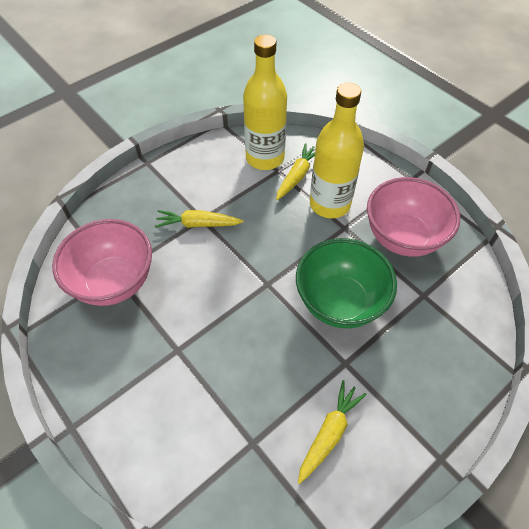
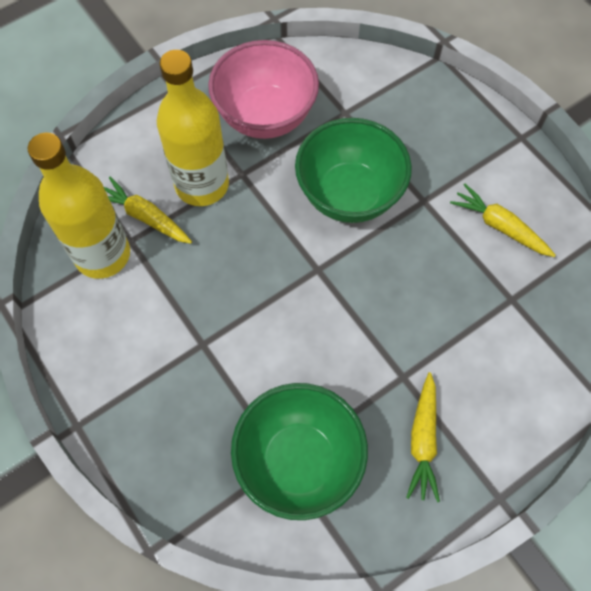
camera: 85 degrees left, 10 degrees up
(114, 282) = (299, 461): pink bowl -> green bowl
(198, 224) = (212, 349): yellow carrot -> yellow carrot (423, 440)

